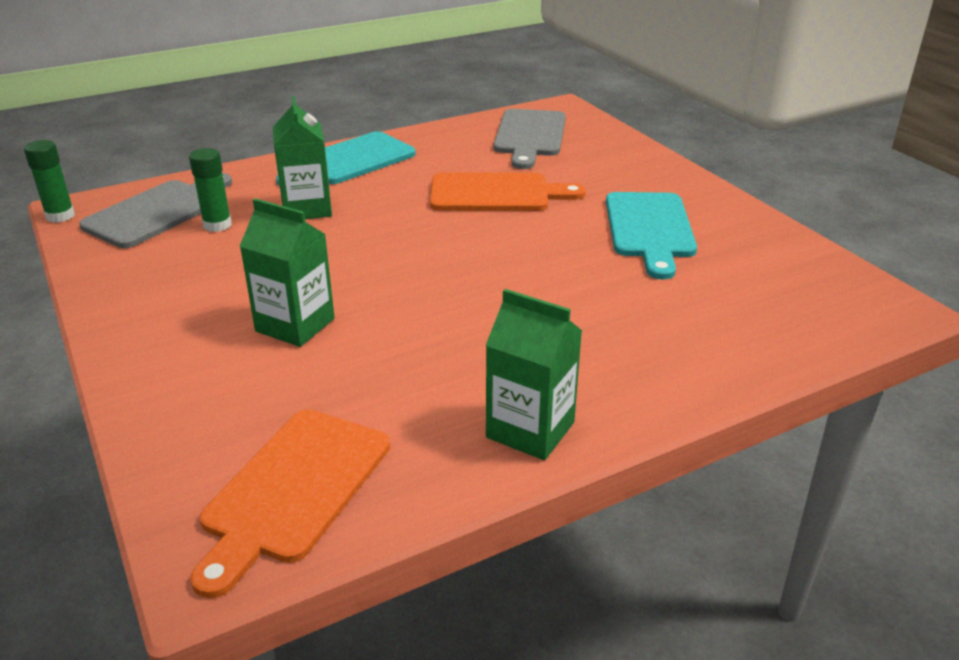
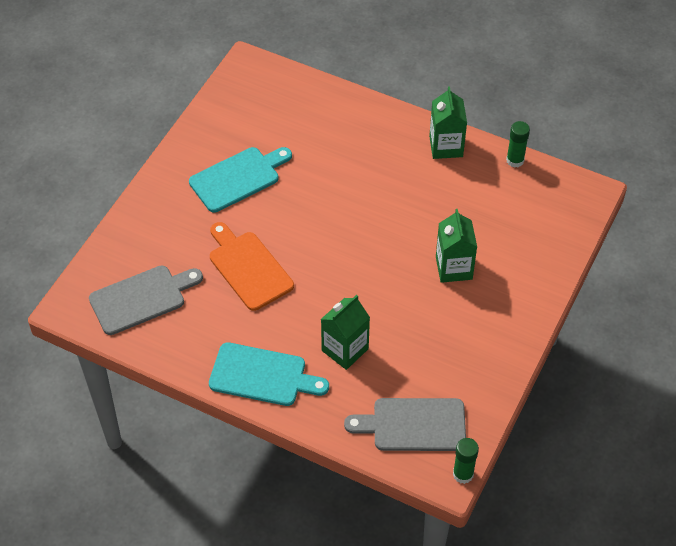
camera: 125 degrees left, 20 degrees up
(217, 225) = (401, 379): green glue stick -> green glue stick (515, 160)
(293, 490) = (541, 195): orange cutting board -> none

